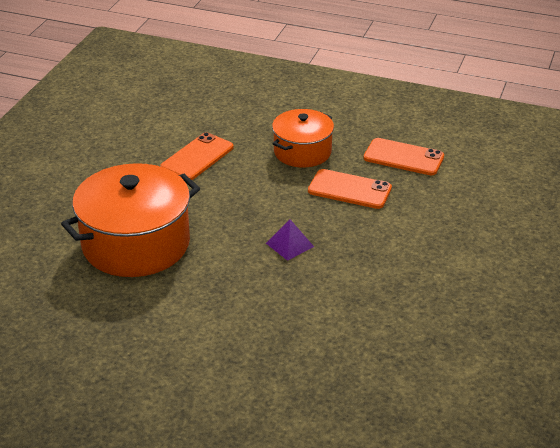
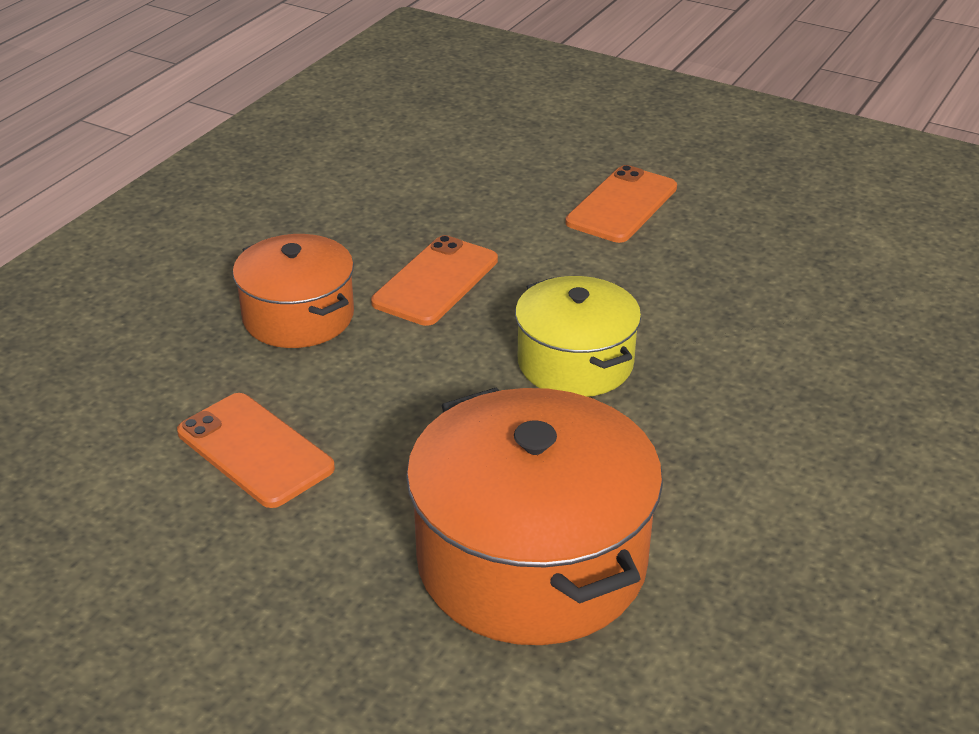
camera: 80 degrees left, 0 degrees up
(289, 245) = (575, 362): purple pyramid -> yellow pot
(403, 157) = (364, 217): orange phone -> orange phone (622, 205)

